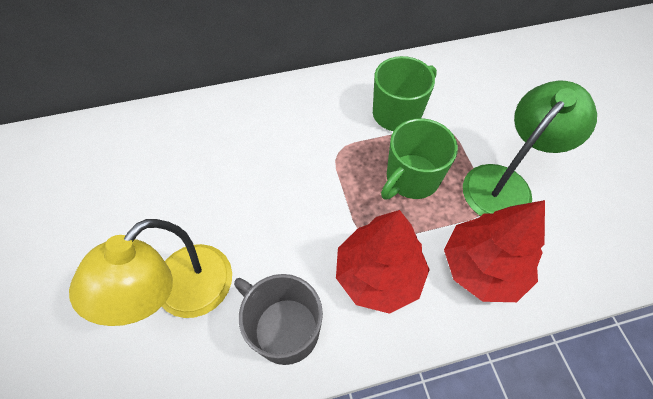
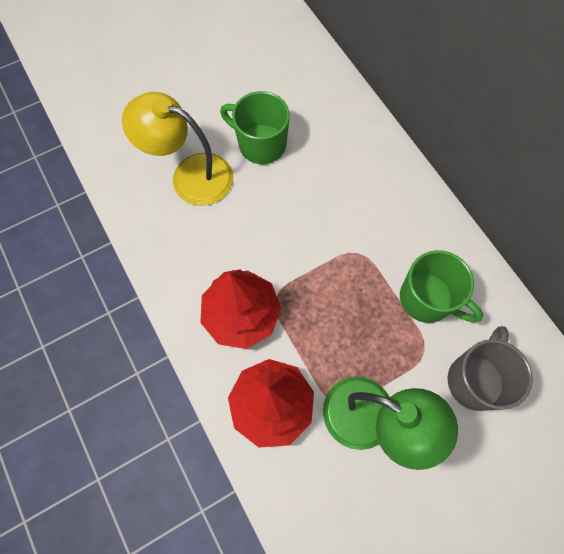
camera: 75 degrees right, 10 degrees up
(284, 329) = (180, 254): grey mug -> grey mug (475, 379)
(411, 179) = (348, 326): green mug -> green mug (260, 144)

